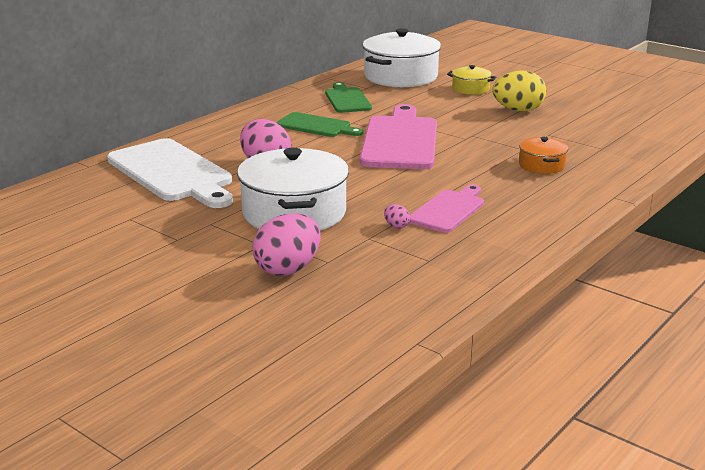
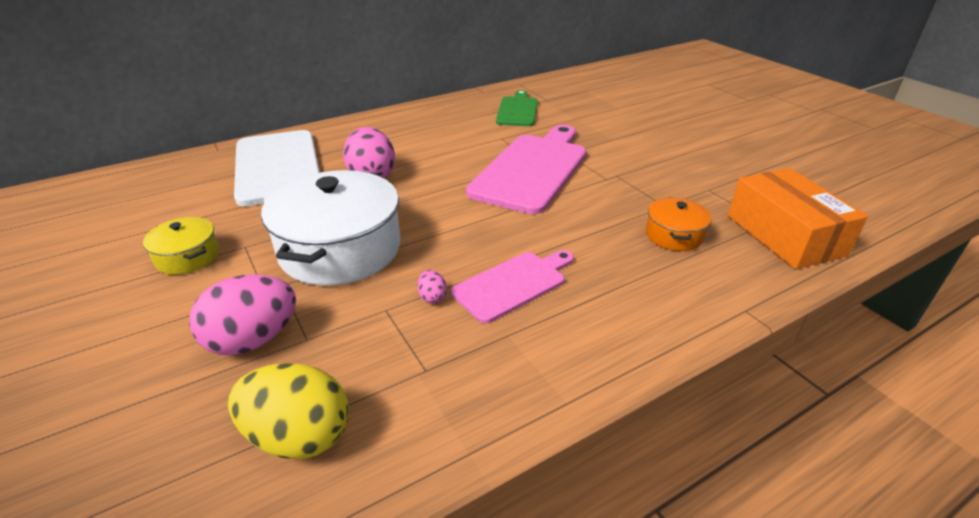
camera: 20 degrees right, 10 degrees up
(316, 126) = (462, 137): green cutting board -> none
(401, 76) = (590, 92): white pot -> none
(470, 89) = (654, 115): yellow pot -> yellow pot (188, 257)
(518, 110) = (691, 150): yellow egg -> yellow egg (299, 436)
(617, 153) = (785, 235): none -> orange box

